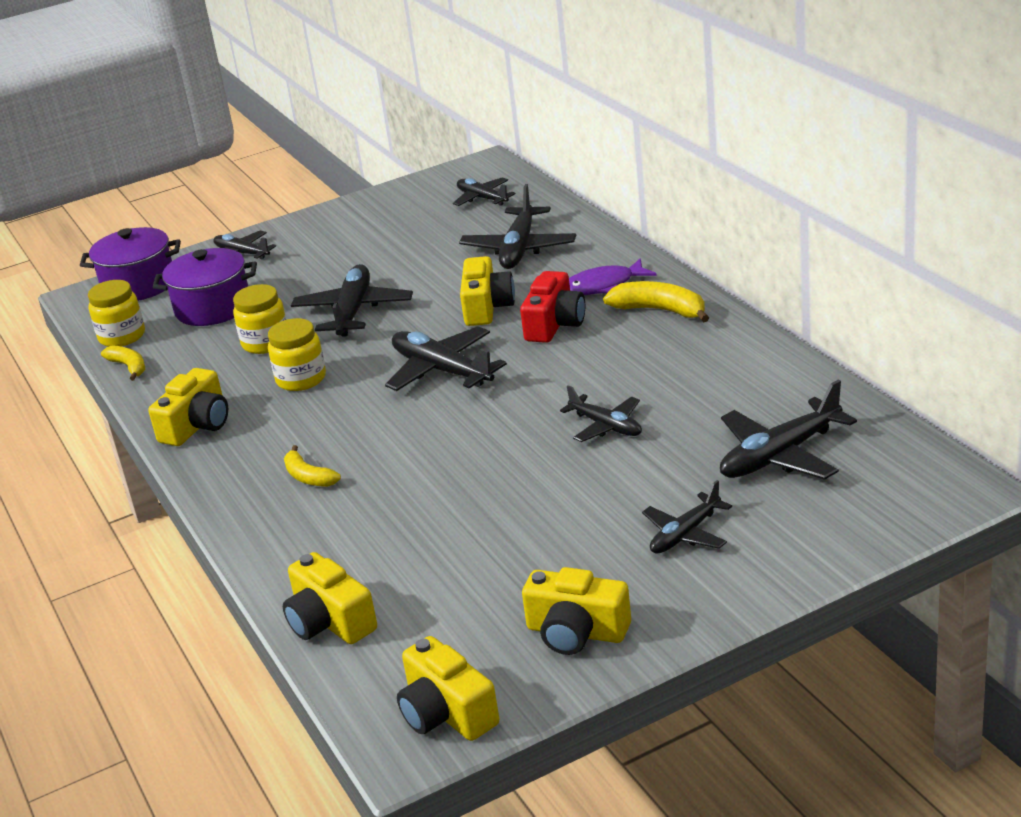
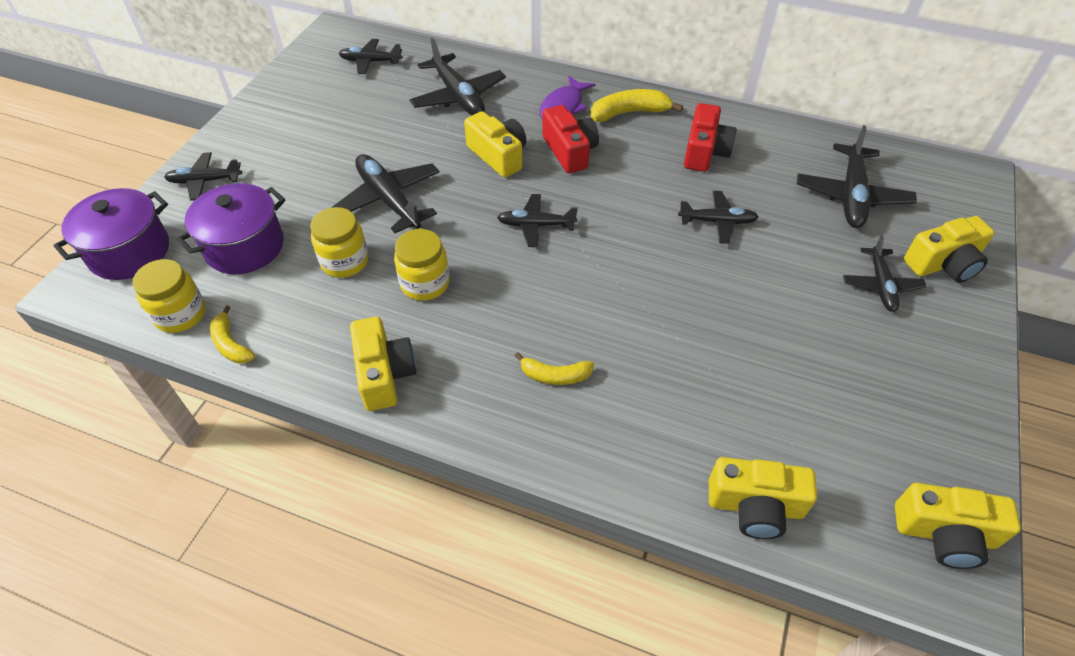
camera: 45 degrees left, 20 degrees up
(129, 367) = (231, 344): yellow banana -> yellow banana turned 135 degrees counterclockwise
(442, 370) = (535, 225): black plane -> black plane, size x0.63
(576, 632) = (926, 405): yellow camera -> yellow camera (943, 264)
(685, 367) = (705, 152): none -> red camera

